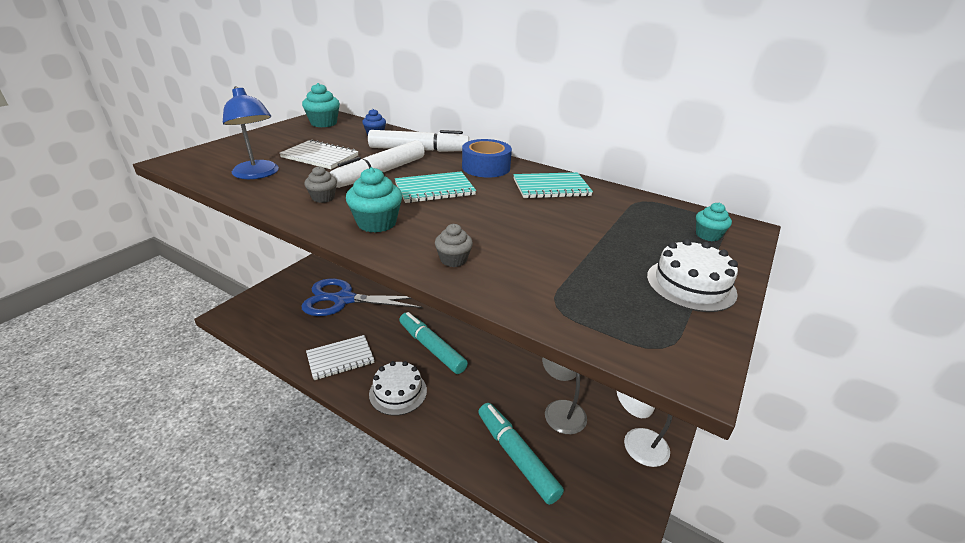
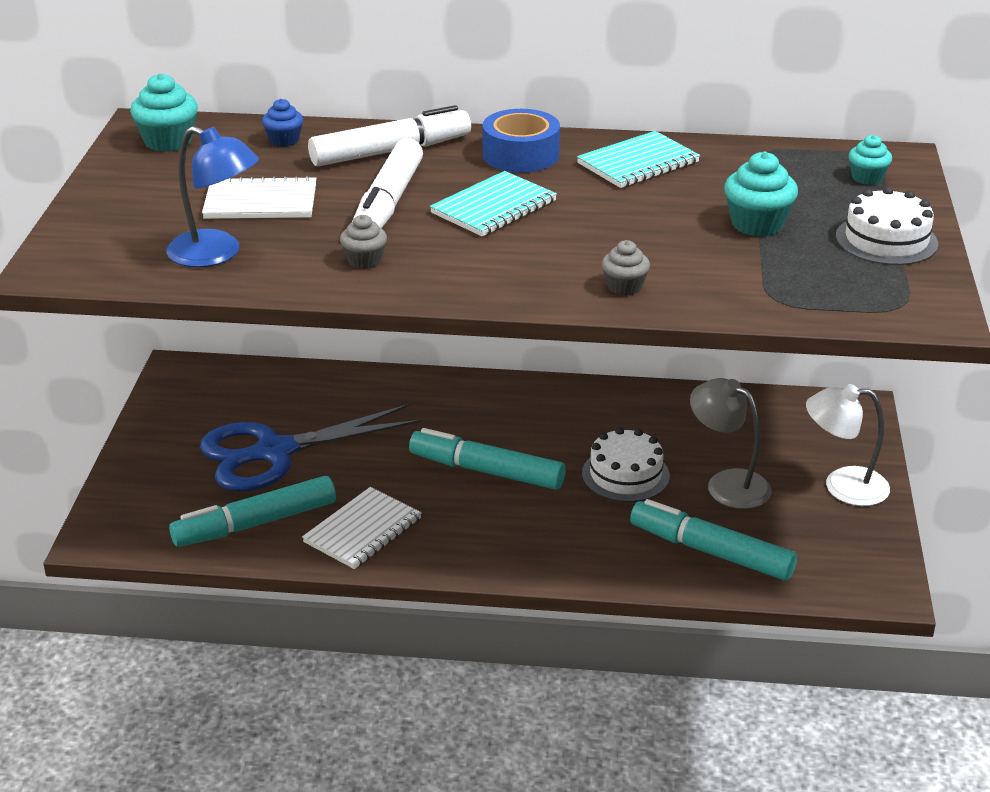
camera: 25 degrees left, 0 degrees up
(298, 334) = (256, 523): none -> turquoise marker
(377, 223) = (481, 272): turquoise cupcake -> turquoise cupcake (757, 224)
(398, 392) = (492, 540): white cake -> white cake (625, 475)

